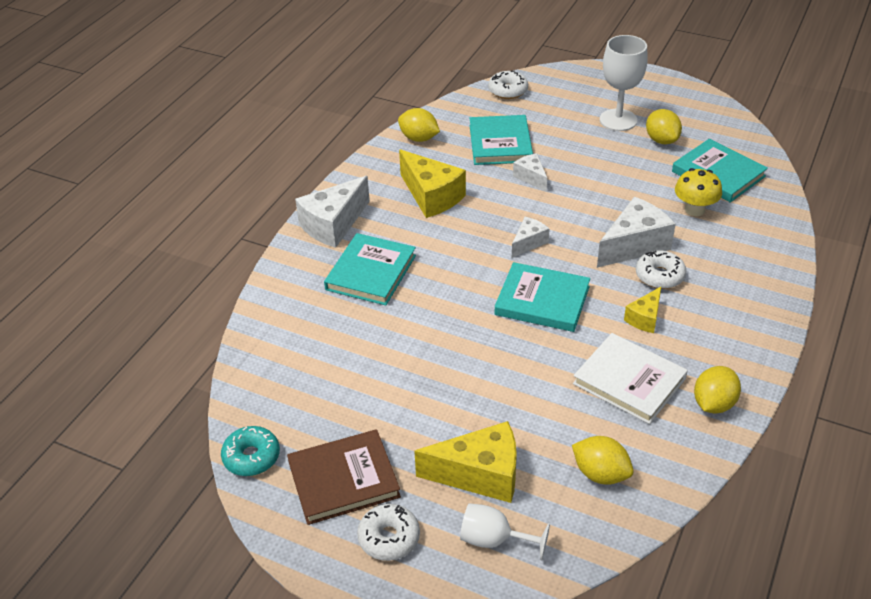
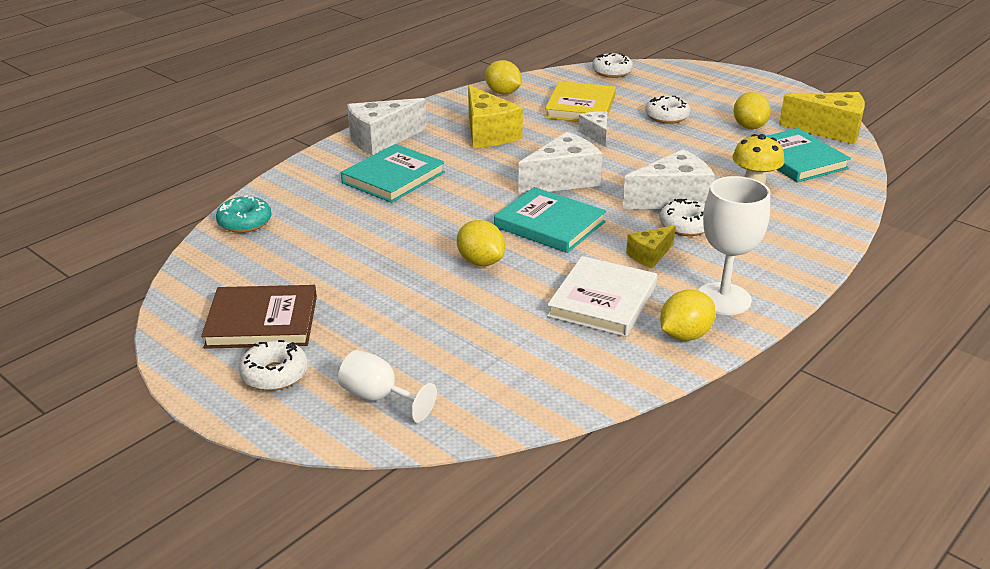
camera: 15 degrees right, 10 degrees down
(251, 457) = (188, 288): turquoise donut -> turquoise donut (245, 222)
(480, 475) = (399, 344): yellow cheese -> yellow cheese (830, 130)
(500, 143) = (580, 107): turquoise book -> yellow book
(528, 243) = (563, 180): white cheese -> white cheese, size x1.81
(584, 141) = (667, 117): none -> white donut
(600, 474) = (525, 368): yellow lemon -> yellow lemon (480, 262)
(618, 120) = (712, 106): white goblet -> white goblet (723, 299)
(629, 381) = (602, 301): white book -> white book turned 60 degrees clockwise

